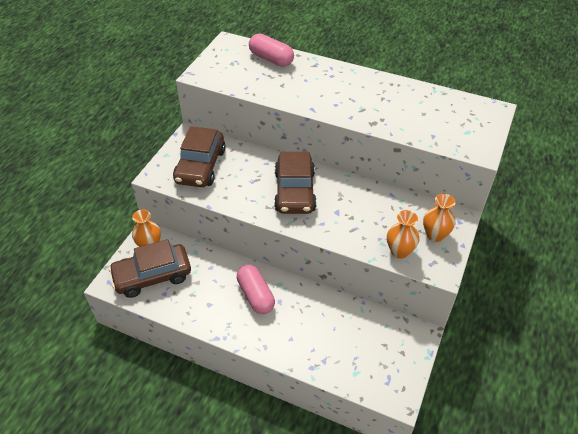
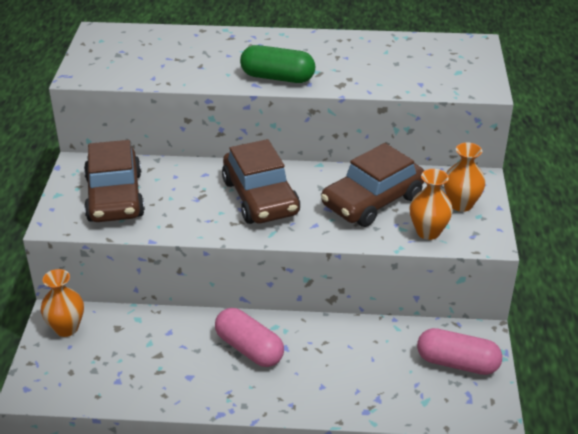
camera: 20 degrees left, 10 degrees down
(152, 276) = (89, 364): brown car -> brown car (372, 201)
(271, 59) = (169, 40): pink capsule -> pink capsule (457, 363)
(330, 107) = (277, 78): none -> green capsule

